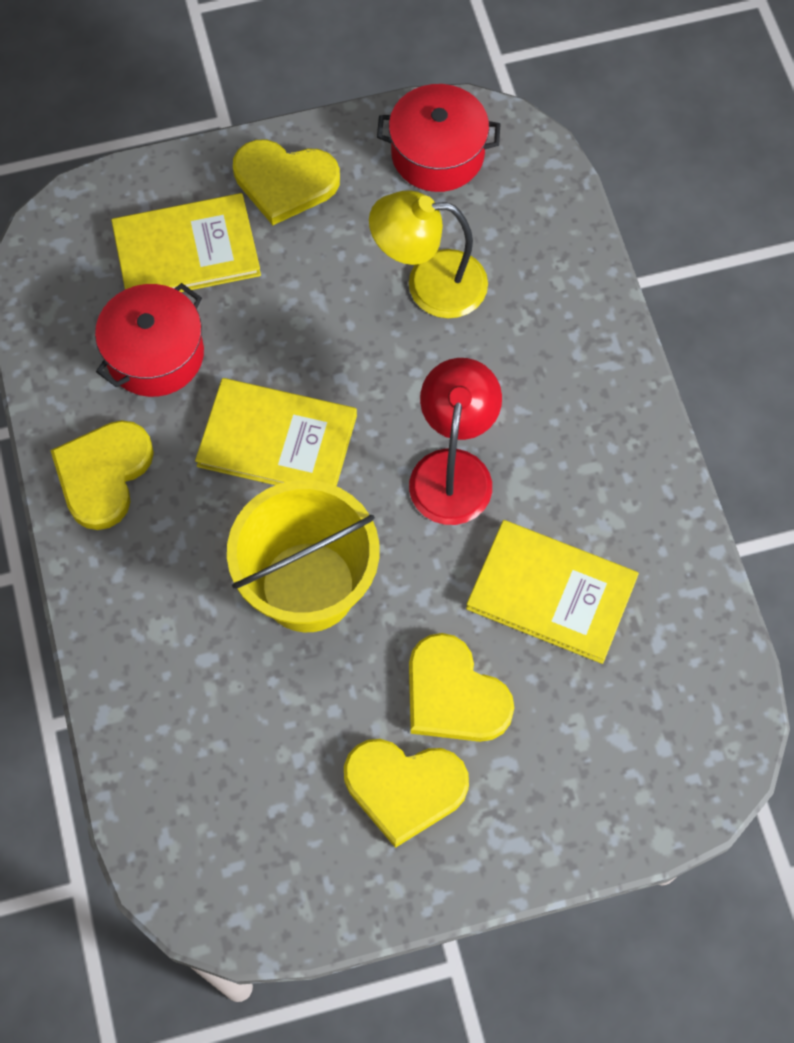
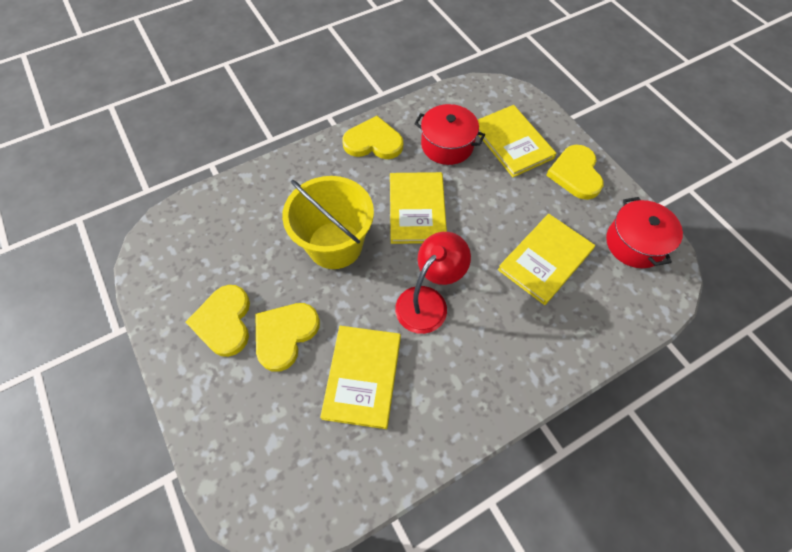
camera: 75 degrees right, 5 degrees down
(429, 284) = (545, 260): yellow lamp -> yellow book
(453, 469) = (428, 301): red lamp -> red lamp turned 45 degrees counterclockwise

